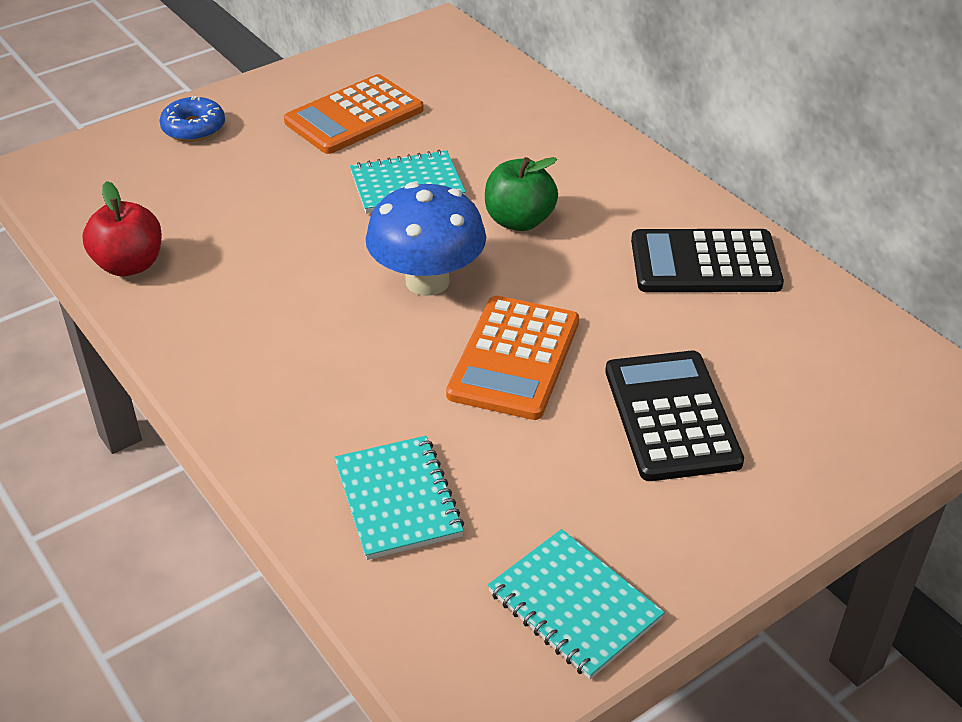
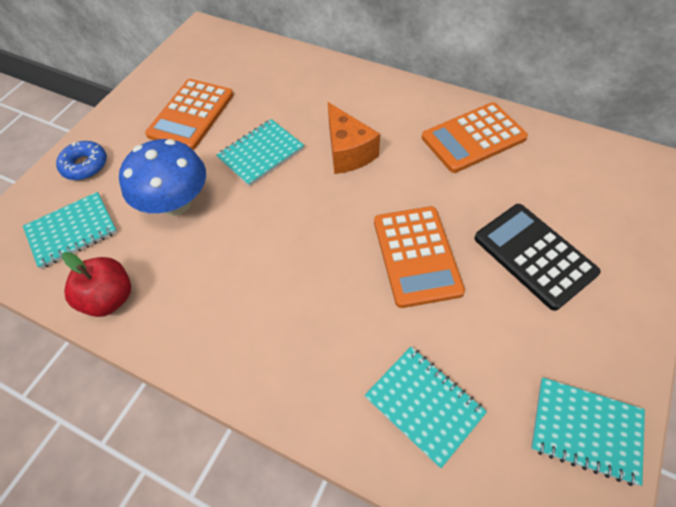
camera: 25 degrees left, 15 degrees up
(135, 187) = (72, 231): none -> turquoise notebook
(427, 281) = (323, 221): blue mushroom -> blue mushroom (176, 203)
(519, 221) = (348, 152): green apple -> orange cheese
(705, 263) = (473, 138): black calculator -> orange calculator

